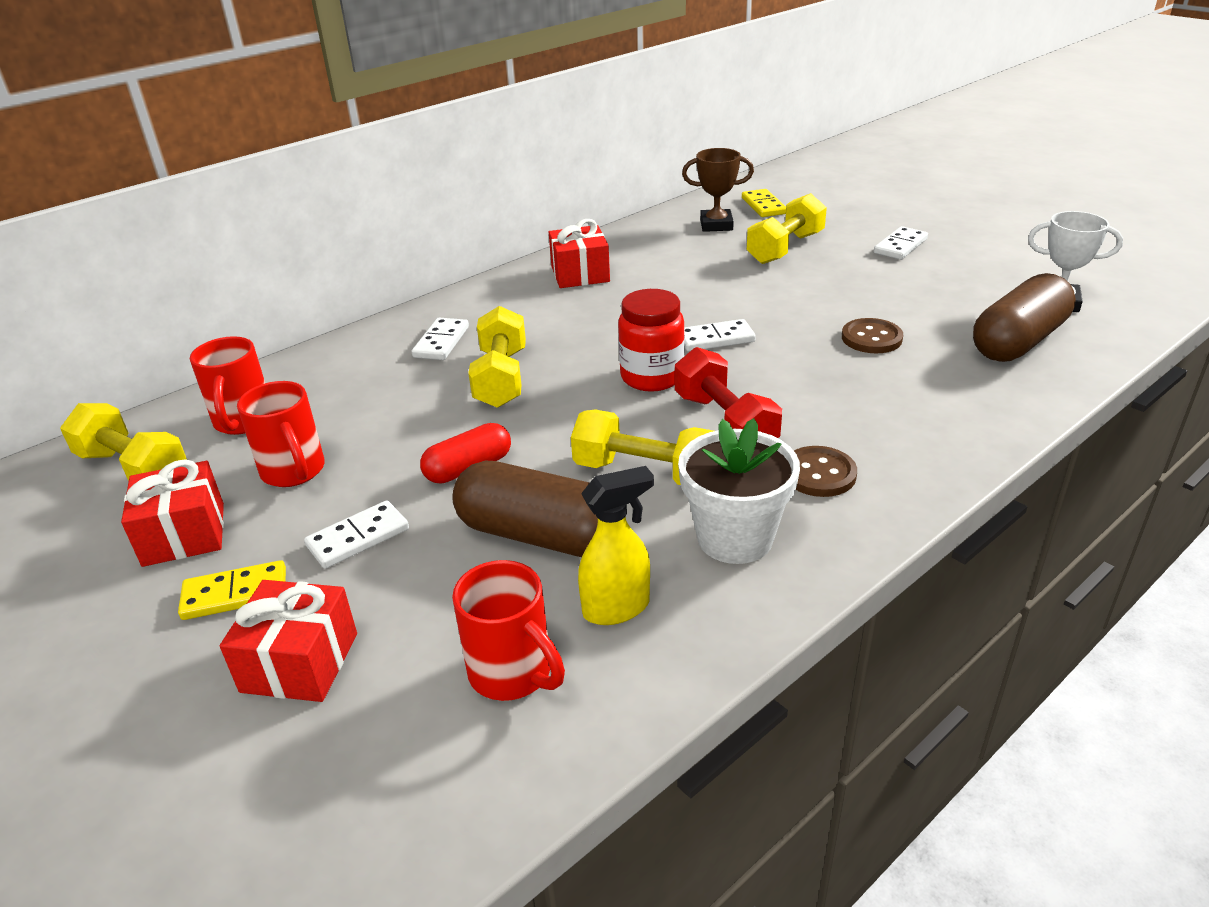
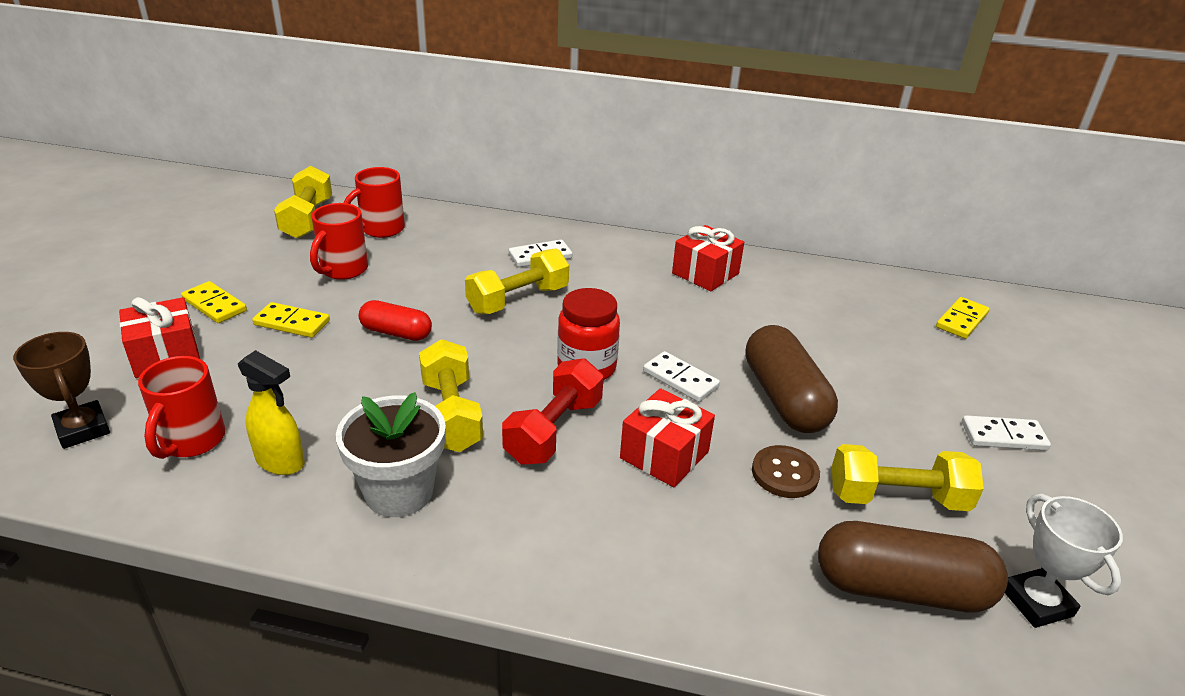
camera: 50 degrees right, 0 degrees up
(184, 534) = (258, 263): red gift -> red gift (664, 455)
(358, 538) = (292, 323): white domino -> yellow domino
(540, 535) = (340, 395): brown capsule -> brown capsule (784, 398)
(716, 225) = (883, 308): brown trophy -> brown trophy (83, 429)
(785, 248) = (893, 362): yellow dumbbell -> yellow dumbbell (897, 498)
(819, 474) = (523, 511): brown button -> none

